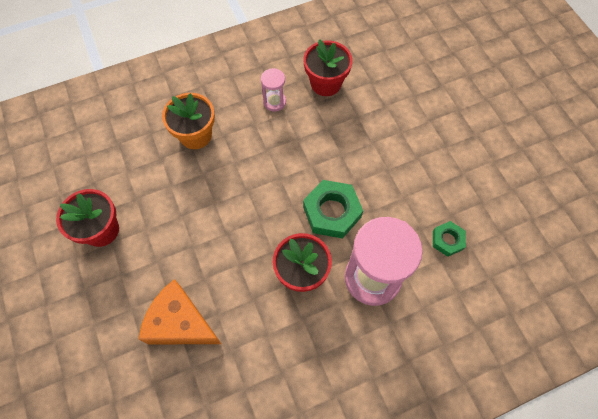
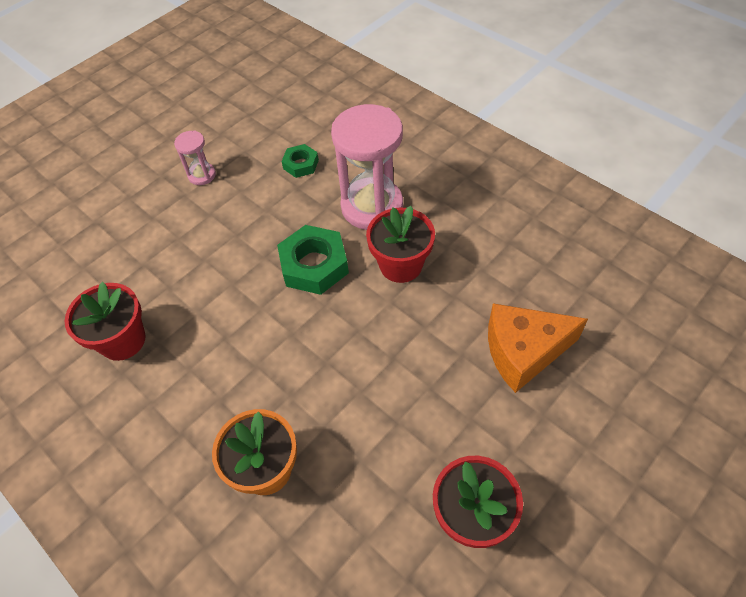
camera: 110 degrees left, 10 degrees down
(181, 323) = (523, 352): orange cheese -> orange cheese turned 75 degrees clockwise
(274, 102) = (173, 390): pink hourglass -> pink hourglass (202, 175)

